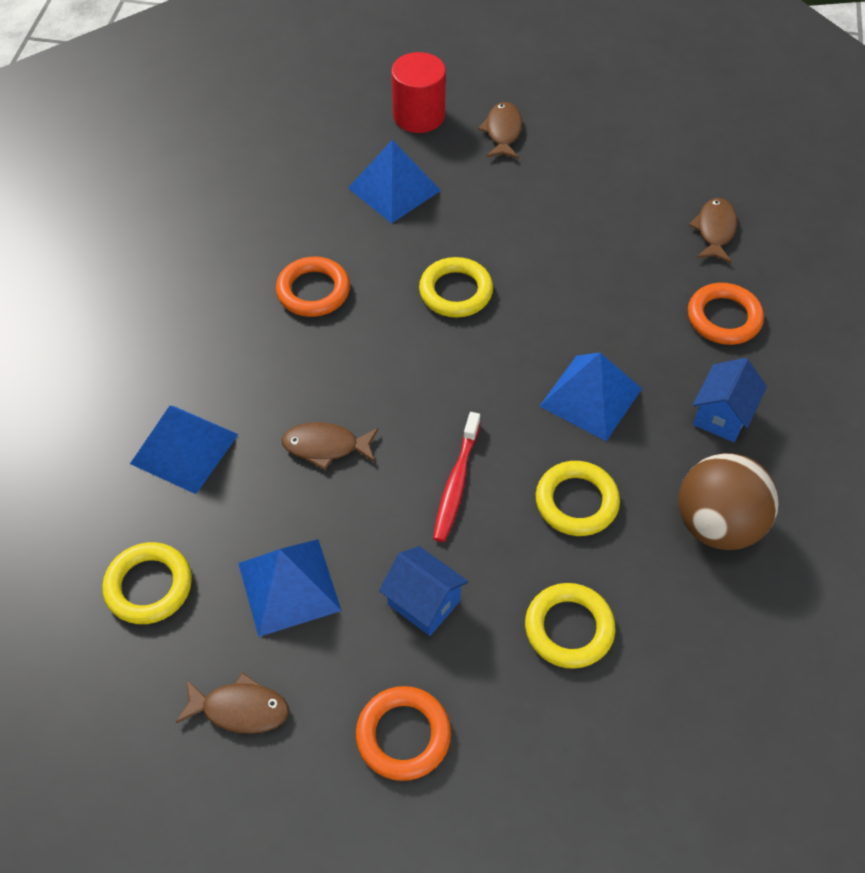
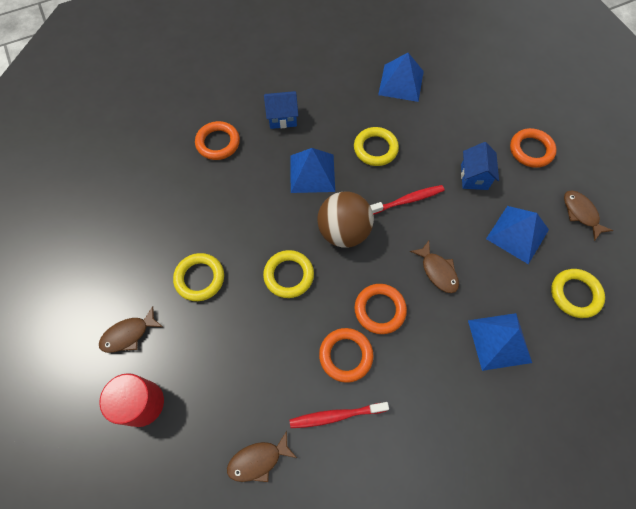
camera: 125 degrees left, 10 degrees up
(262, 248) = (336, 415): none -> red toothbrush
(334, 353) = (380, 310): none -> orange ring
(394, 189) = (227, 368): blue pyramid -> blue pyramid (401, 82)
(569, 628) = (436, 121): yellow ring -> yellow ring (200, 278)
(715, 230) = (153, 174): brown fish -> brown fish (258, 460)
(717, 524) = (343, 95): brown ball -> brown ball (343, 231)

